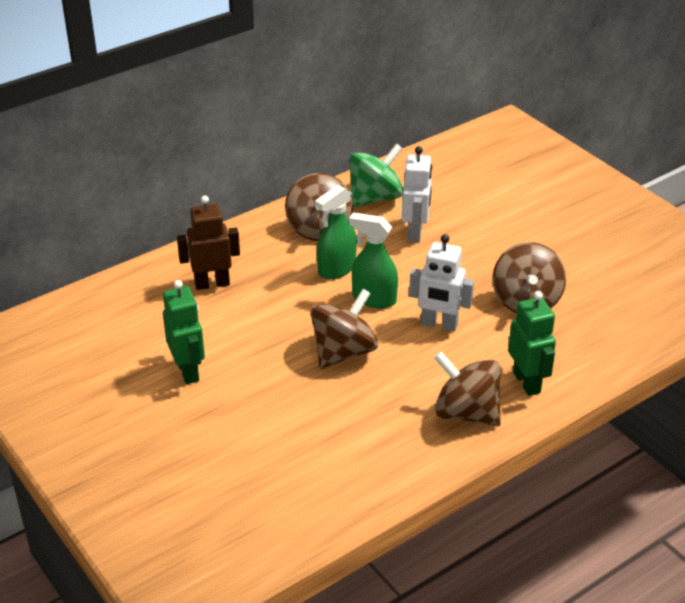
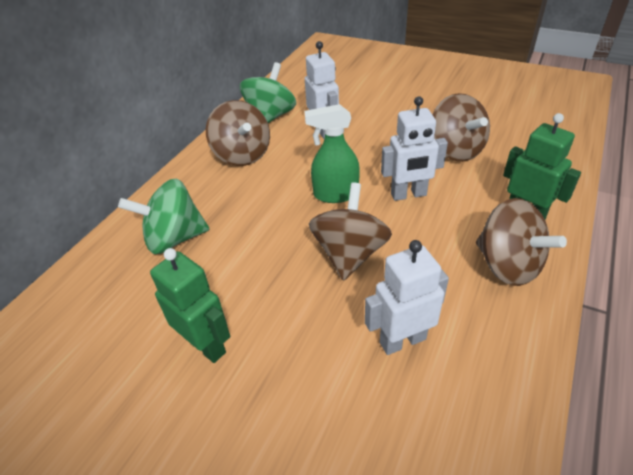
camera: 25 degrees left, 5 degrees up
(212, 283) = (174, 238): brown robot -> green spinning top
(330, 426) = (402, 340): none -> white robot
(336, 269) = (283, 181): green spray bottle -> none
(466, 413) = (508, 265): brown spinning top -> brown spinning top turned 135 degrees counterclockwise

